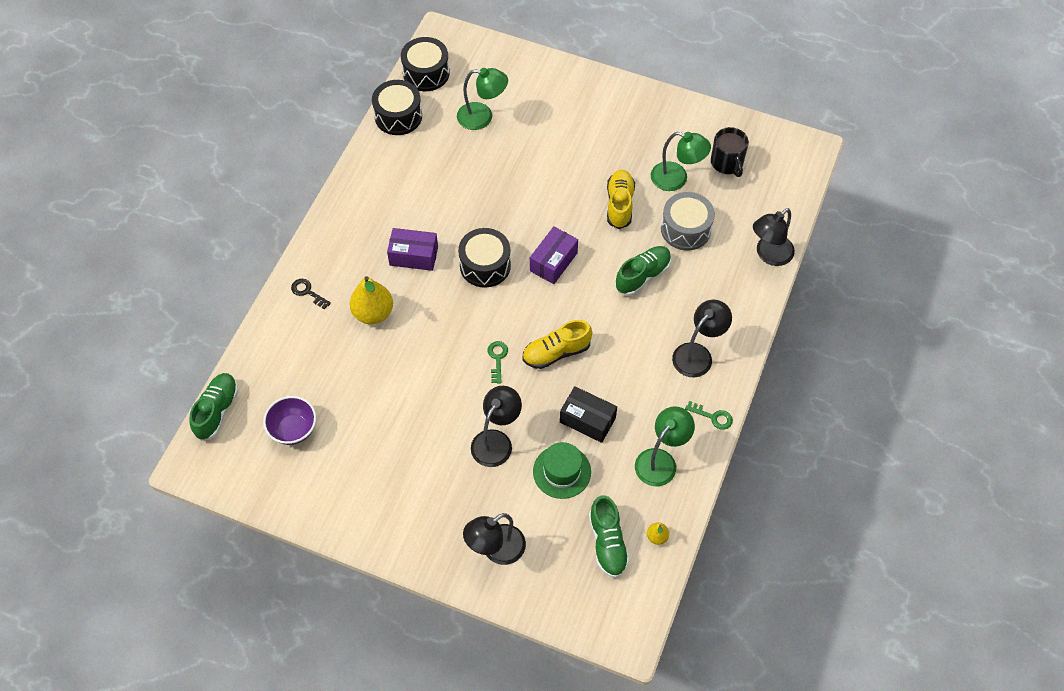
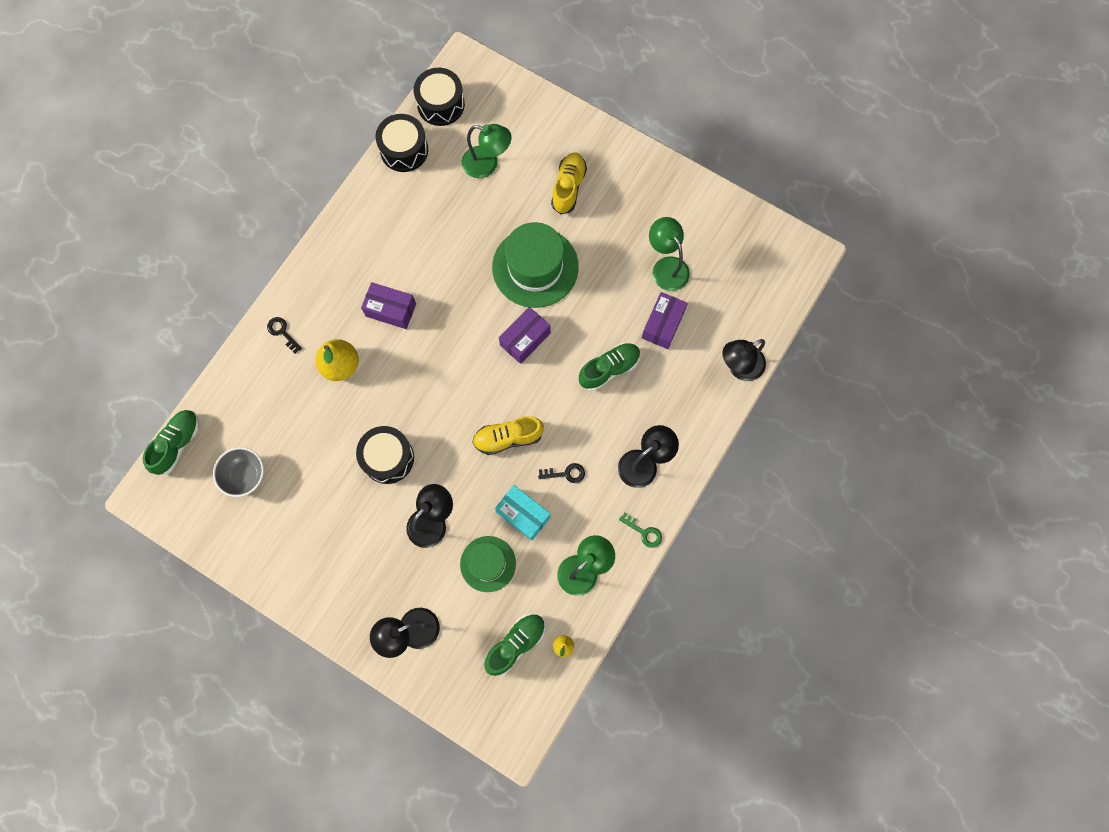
camera: 10 degrees right, 15 degrees up
(293, 429) = (245, 476): purple bowl -> grey bowl
(485, 265) = (458, 332): black drum -> black drum (388, 458)
(497, 359) = (450, 435): green key -> none
(549, 198) = (535, 267): none -> green hat
(587, 420) = (523, 514): black box -> turquoise box
(607, 543) = (516, 644): green shoe -> green shoe turned 135 degrees counterclockwise
(619, 204) = (603, 286): yellow shoe -> yellow shoe (568, 187)
(621, 376) = (565, 473): none -> black key
(676, 179) = (666, 267): green lamp -> green lamp turned 150 degrees counterclockwise
(685, 229) = (663, 324): grey drum -> purple box
(727, 163) = (721, 256): black mug -> none

